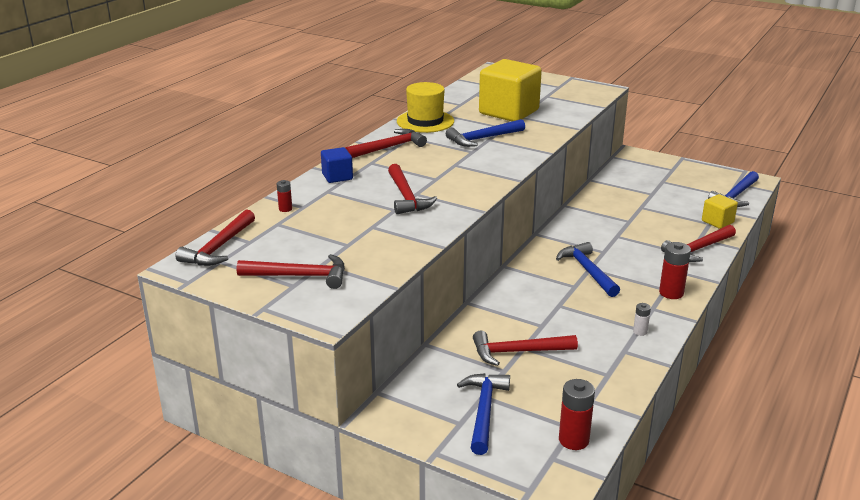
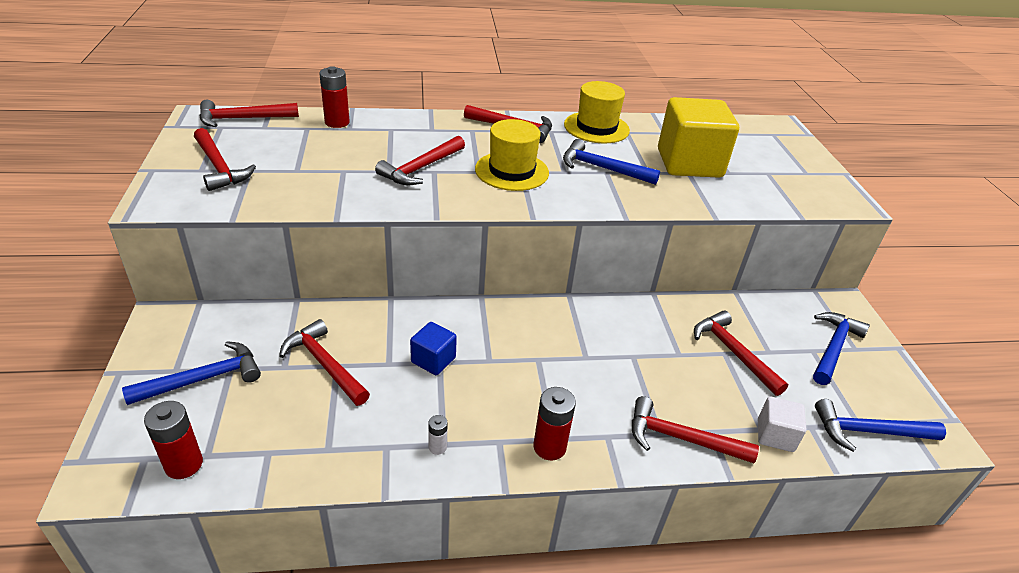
camera: 50 degrees right, 10 degrees up
(285, 209) = (337, 122): red battery -> red battery, size x1.84
(337, 176) = (424, 124): blue cube -> blue cube (433, 360)
(450, 167) = (512, 171): none -> yellow hat
(587, 271) = (530, 359): blue hammer -> blue hammer (833, 347)
(643, 204) = (733, 352): none -> red hammer
(717, 222) = (775, 435): yellow cube -> white cube

